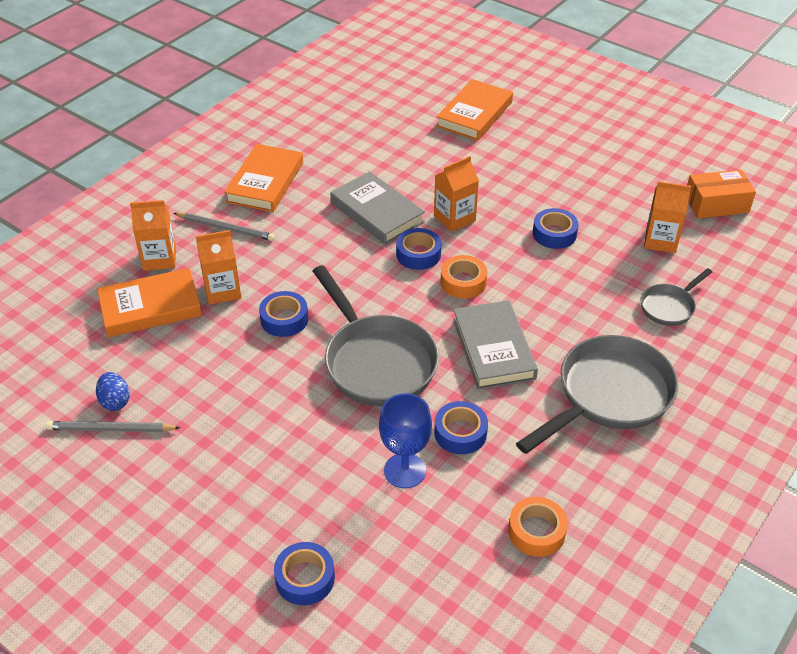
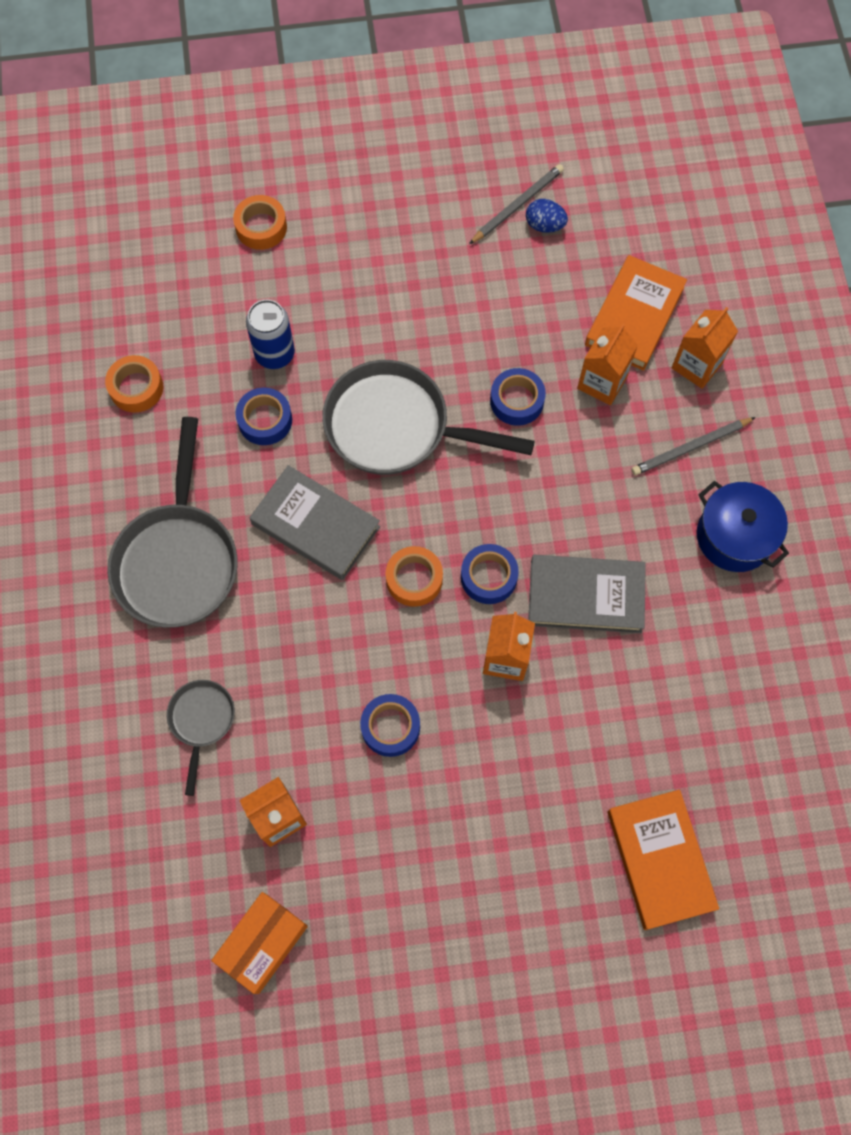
camera: 135 degrees right, 25 degrees up
(265, 182) = (734, 536): orange book -> blue pot
(305, 578) = (261, 227): blue tape -> orange tape
(405, 471) = (275, 354): blue goblet -> blue can

